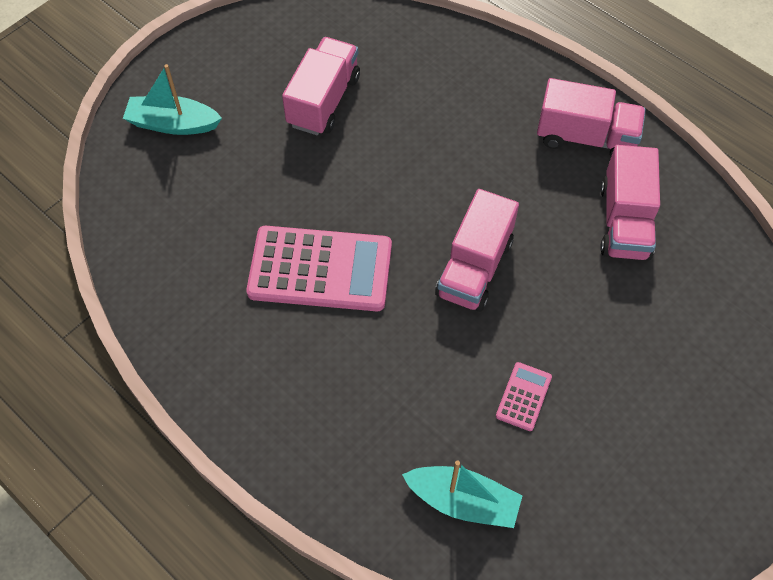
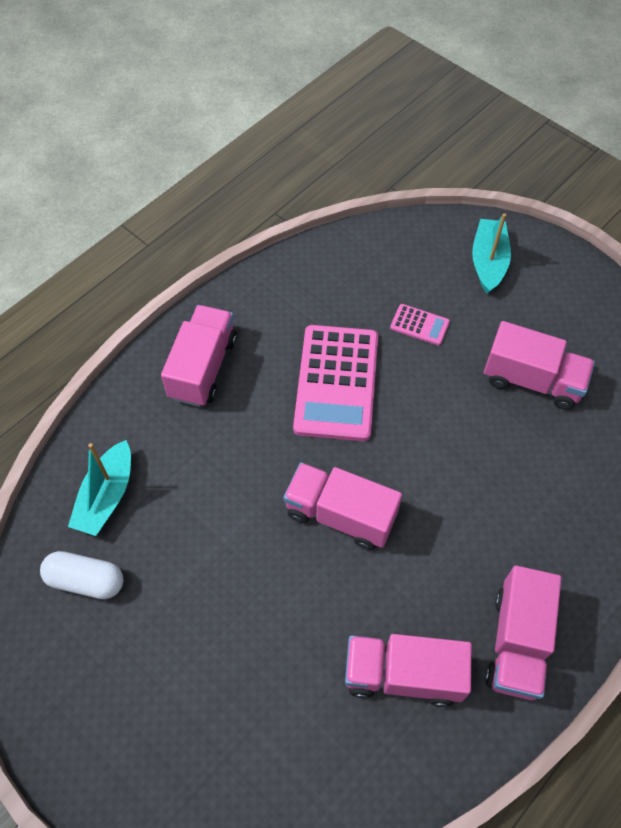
camera: 90 degrees right, 0 degrees up
(294, 407) = (203, 368): none -> pink truck
(523, 396) = (200, 553): pink calculator -> pink calculator (419, 325)
(563, 512) = (86, 580): none -> white capsule

